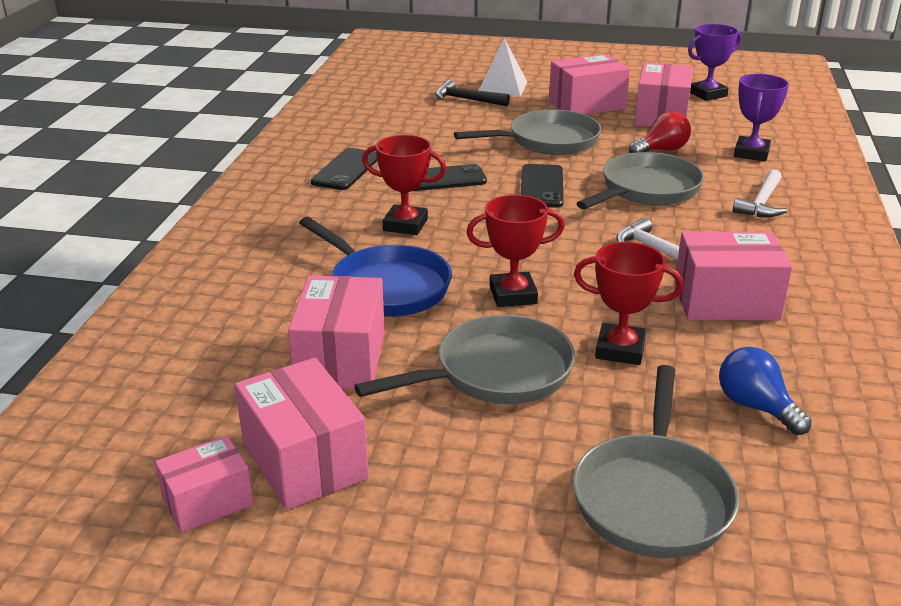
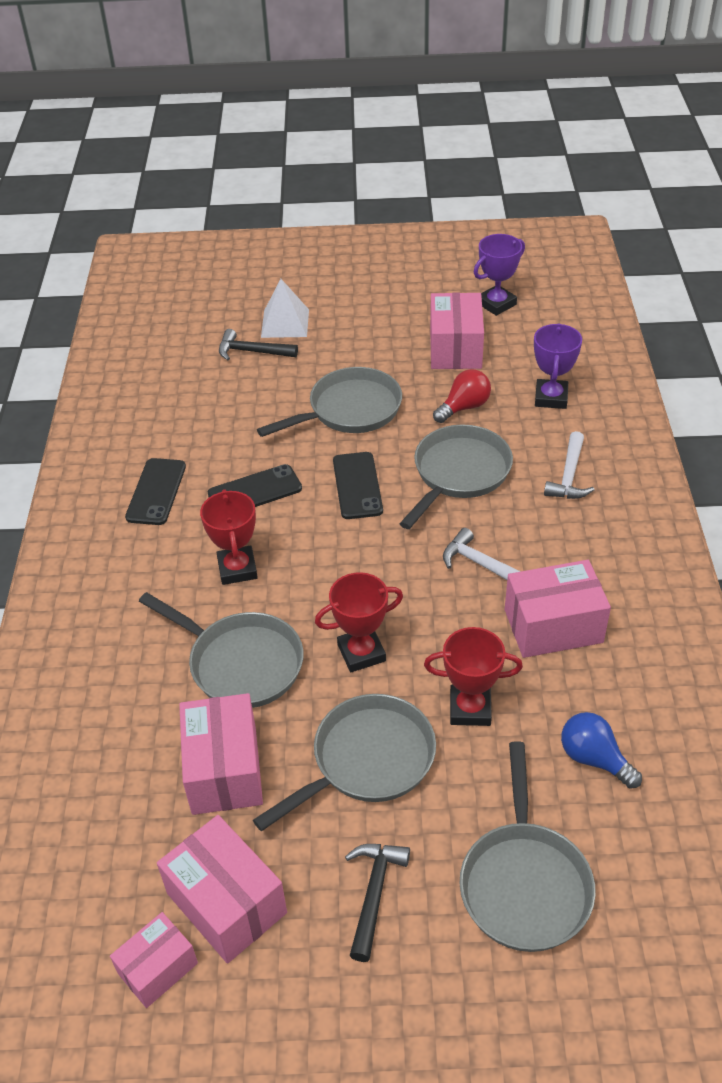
camera: 10 degrees left, 15 degrees up
(385, 286) = (240, 663): blue pan -> grey pan
(405, 225) = (237, 569): red trophy -> red trophy turned 75 degrees clockwise
(472, 479) = (374, 894): none -> black hammer
(586, 105) = (377, 342): pink box -> none

